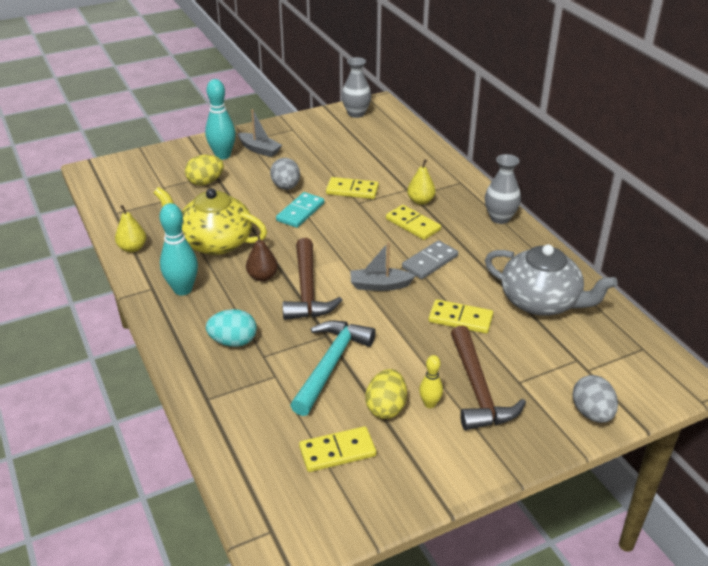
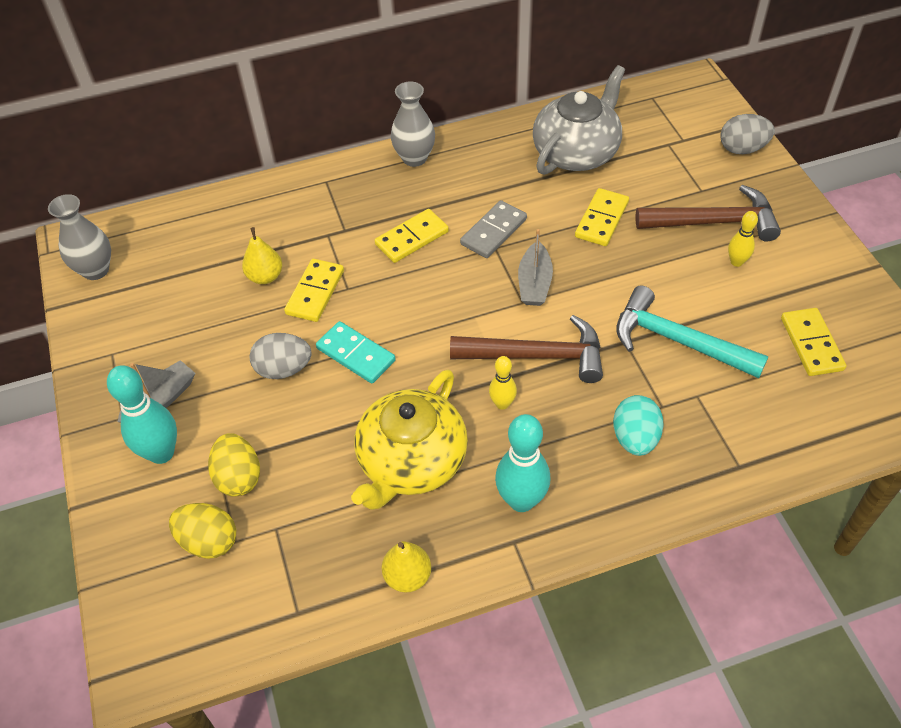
camera: 80 degrees left, 15 degrees up
(262, 276) = (502, 404): brown pear -> yellow bowling pin
(386, 407) = (744, 298): yellow egg -> yellow egg (209, 541)
(420, 201) = (360, 224): yellow pear -> yellow pear (265, 276)
(430, 262) = (494, 232): grey domino -> grey domino turned 75 degrees clockwise

